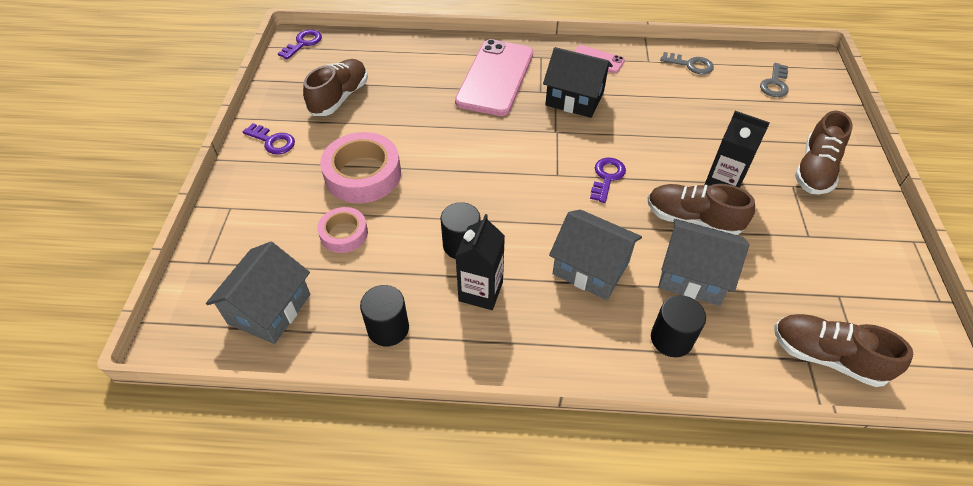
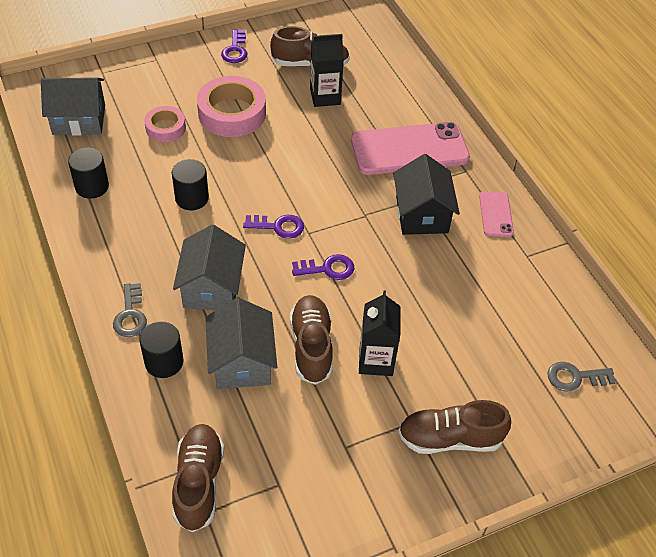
camera: 60 degrees right, 0 degrees up
(303, 43) = (361, 15): purple key -> purple key (278, 226)
(480, 291) = (151, 226): black carton -> black carton (325, 97)
(690, 65) = (549, 293): grey key -> grey key (130, 315)

